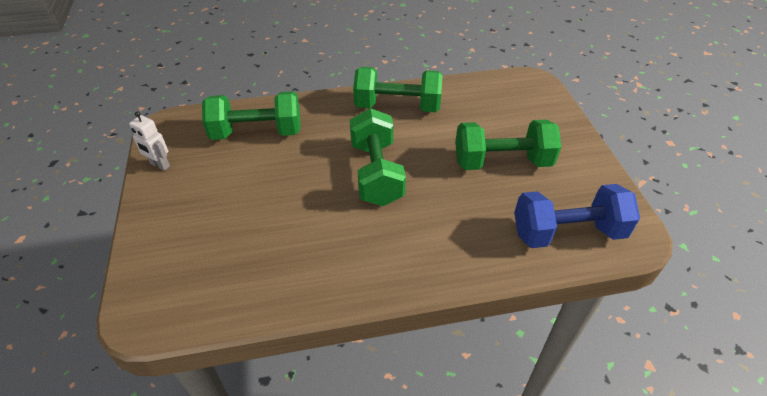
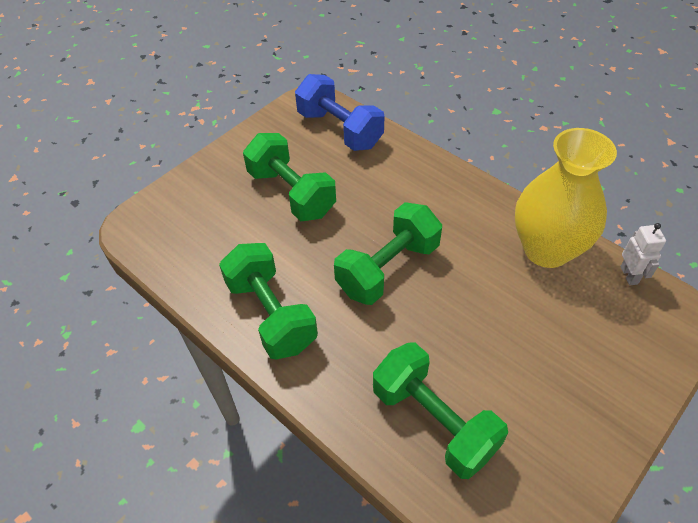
camera: 125 degrees left, 5 degrees up
(159, 165) = (575, 478): white robot -> white robot (629, 275)
(291, 279) = (546, 249): none -> yellow vase

